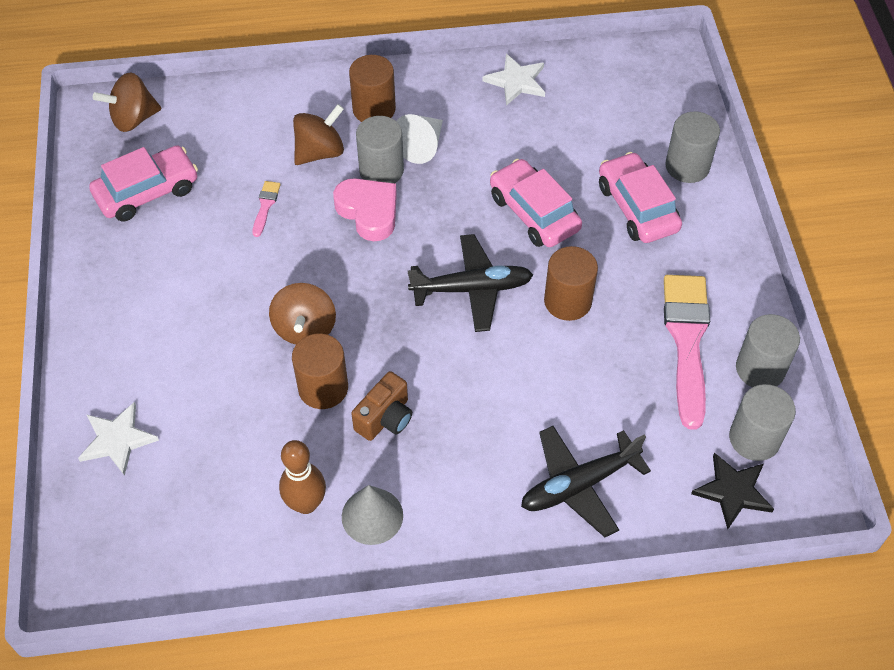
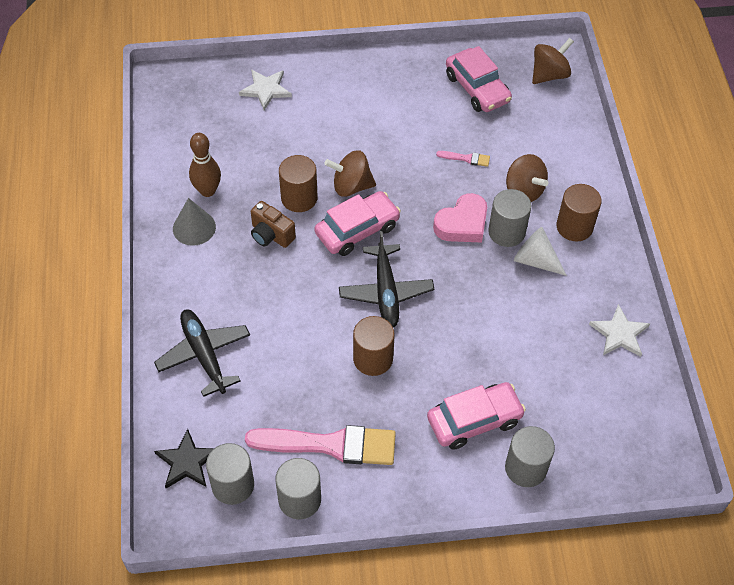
camera: 90 degrees right, 0 degrees up
(133, 119) = (549, 75): brown spinning top -> brown spinning top turned 75 degrees clockwise
(534, 213) = (465, 339): pink car -> pink car (357, 230)

